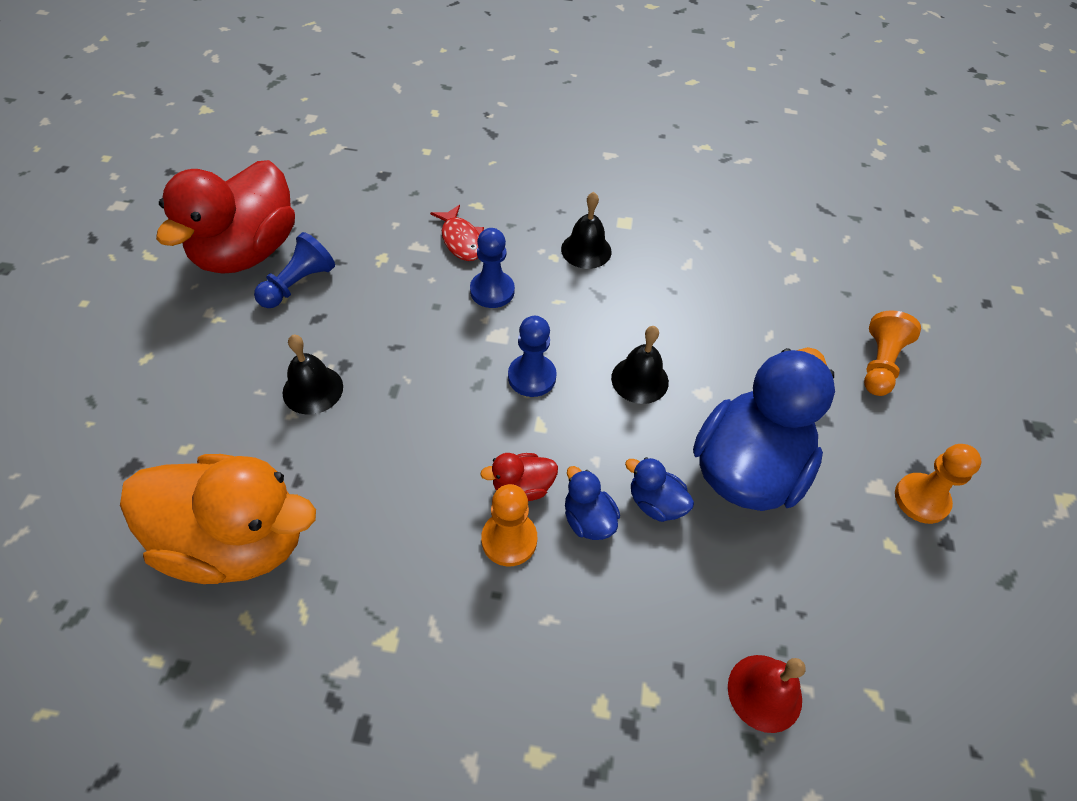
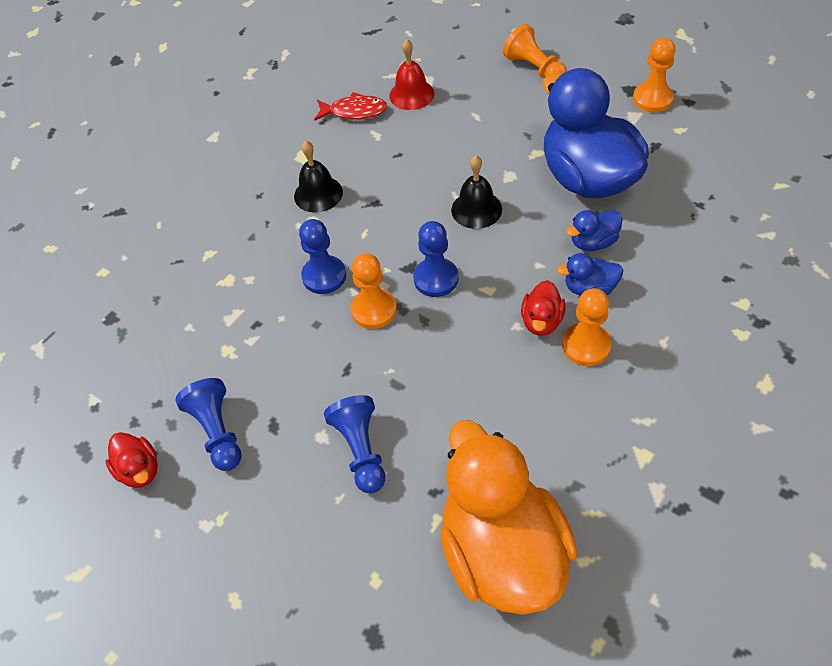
camera: 55 degrees left, 0 degrees up
(237, 541) = (502, 551): orange duck -> orange duck turned 60 degrees counterclockwise
(247, 251) = (139, 470): red duck -> red duck, size x0.42
(313, 389) = (361, 450): black bell -> blue pawn
(461, 240) = (246, 280): red fish -> red fish (354, 111)
(471, 342) = (374, 310): none -> orange pawn
(764, 692) = (760, 239): red bell -> red bell (411, 94)

